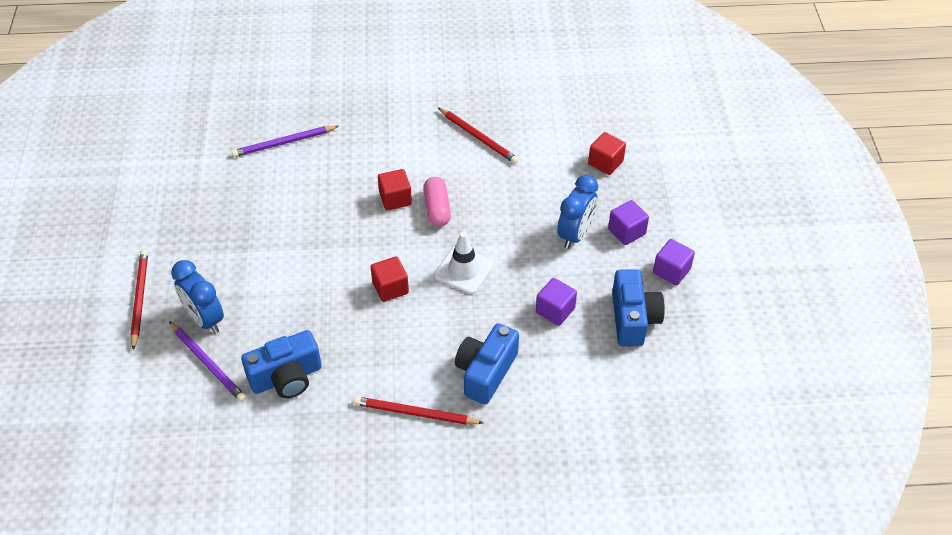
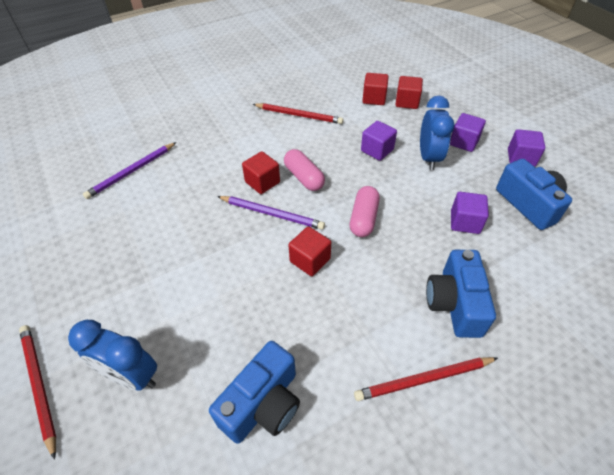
camera: 25 degrees left, 0 degrees up
(207, 363) = (160, 430): purple pencil -> purple pencil (271, 213)
(464, 270) = (363, 218): white traffic cone -> pink capsule
(529, 207) = (377, 150): none -> purple cube
(573, 145) = (374, 98): none -> red cube

